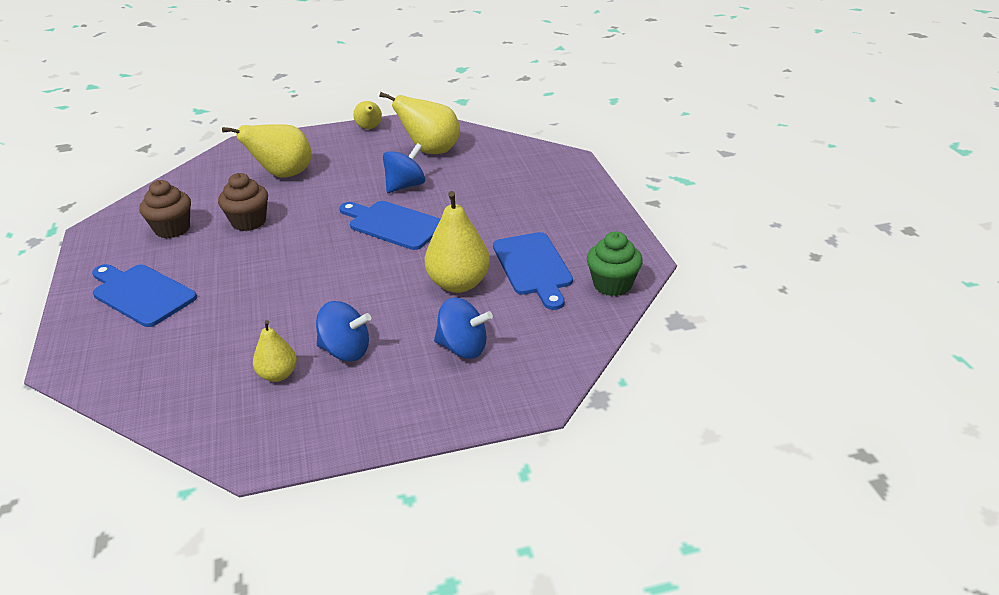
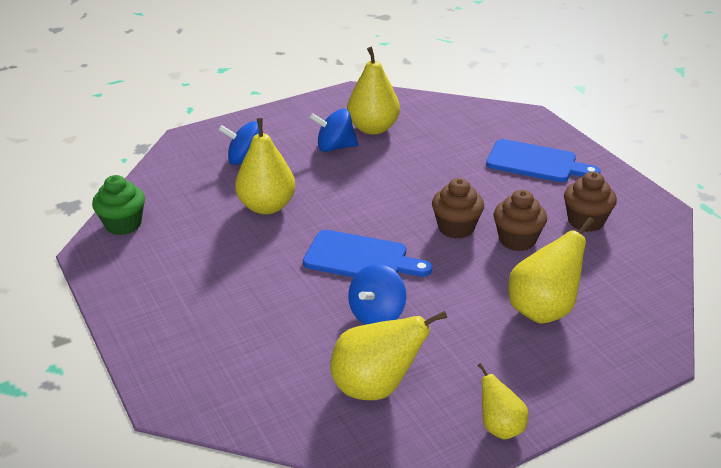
camera: 165 degrees right, 0 degrees up
(278, 375) = (373, 128): yellow pear -> yellow pear, size x1.73
(290, 238) = (456, 228): none -> brown cupcake
(533, 267) = (200, 231): blue cutting board -> none

